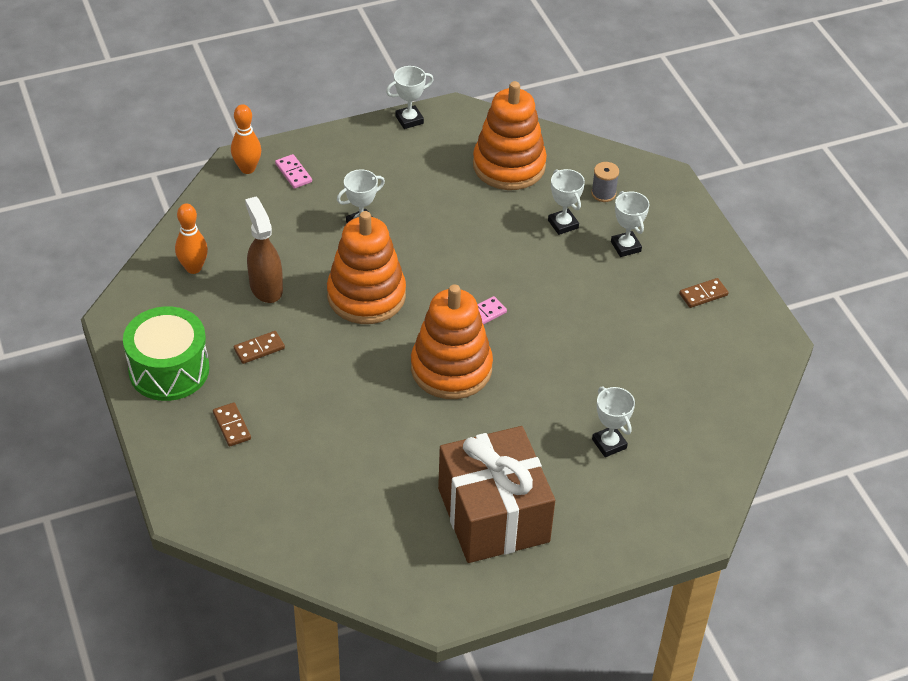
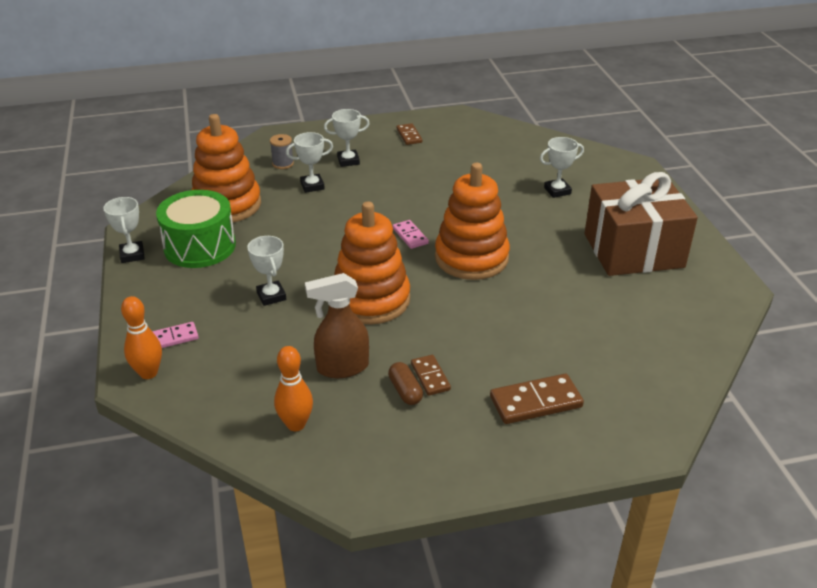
camera: 80 degrees left, 10 degrees down
(169, 370) = (451, 450): green drum -> green drum (200, 246)
(232, 426) = (535, 402): brown domino -> brown domino, size x1.65
(239, 333) = (405, 391): none -> brown capsule

